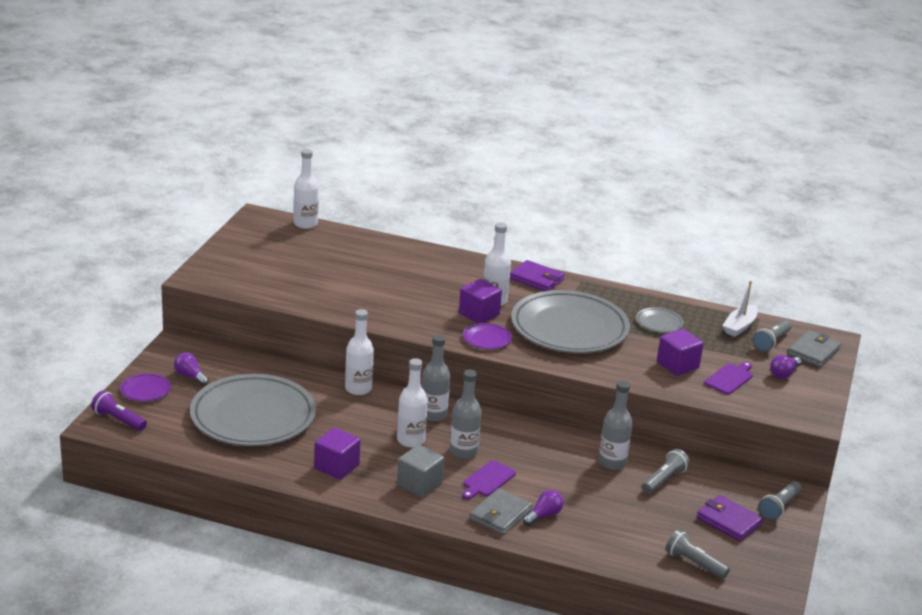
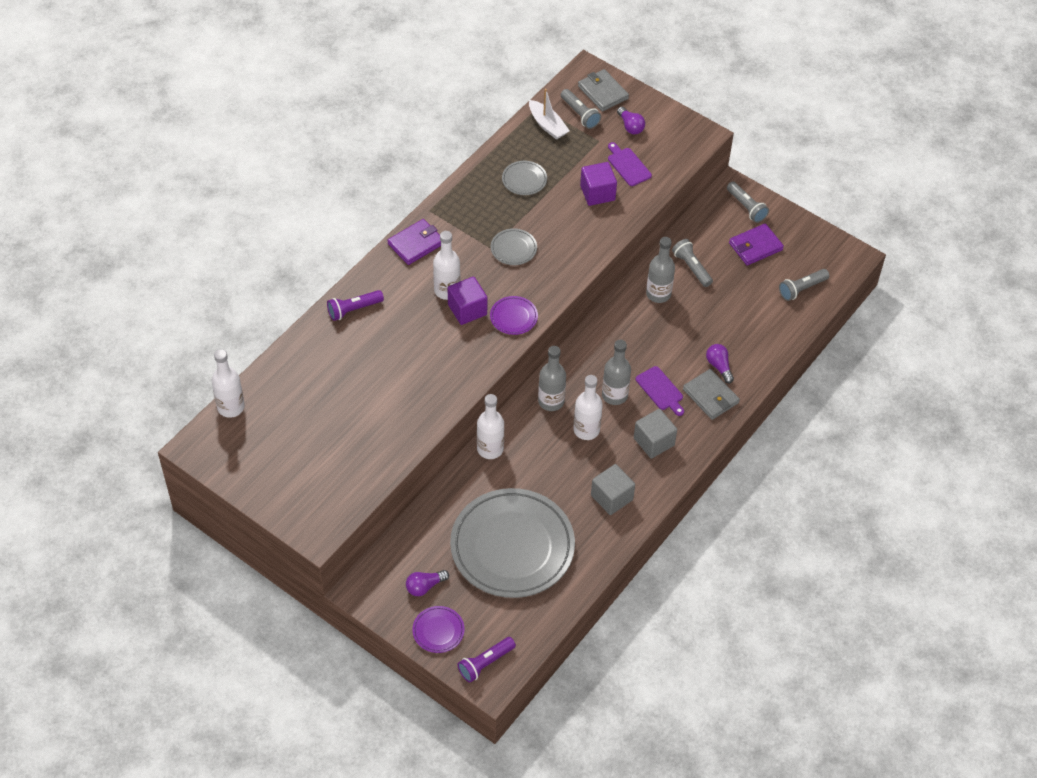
camera: 70 degrees left, 25 degrees up
(336, 467) = (611, 497): purple cube -> grey cube
(441, 261) = (354, 309): none -> purple flashlight
(569, 328) = (513, 249): grey plate -> grey plate, size x0.41

